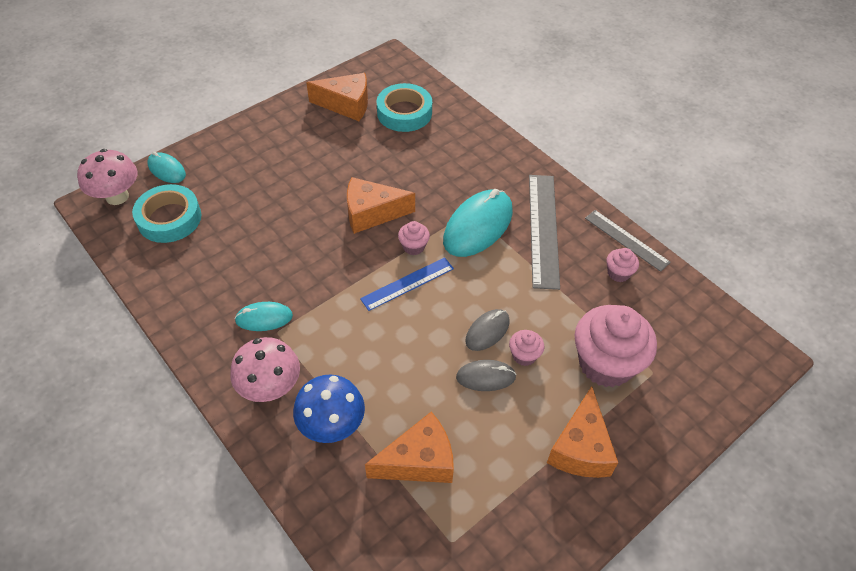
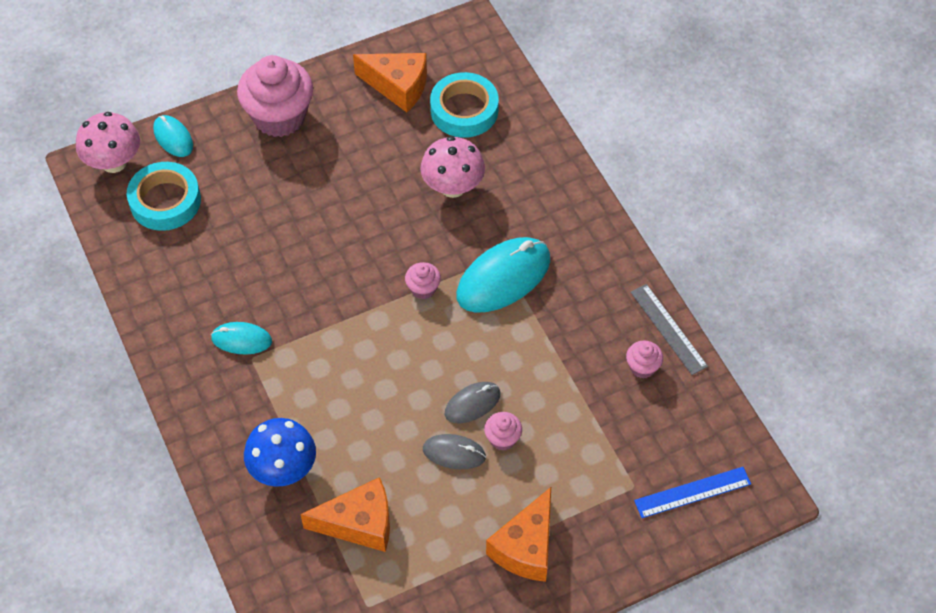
camera: 15 degrees right, 5 degrees up
(270, 387) = (231, 417): pink mushroom -> pink mushroom (453, 187)
(372, 213) = (388, 238): orange cheese -> none
(407, 284) = (403, 331): blue ruler -> blue ruler (692, 492)
(543, 229) = (576, 296): grey ruler -> none
(605, 364) = (587, 466): pink cupcake -> pink cupcake (279, 117)

